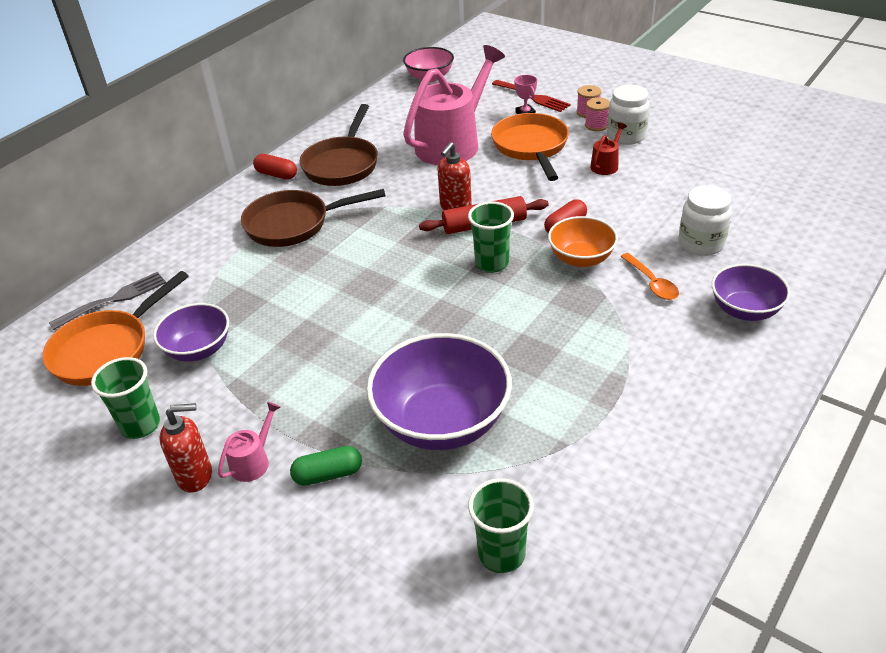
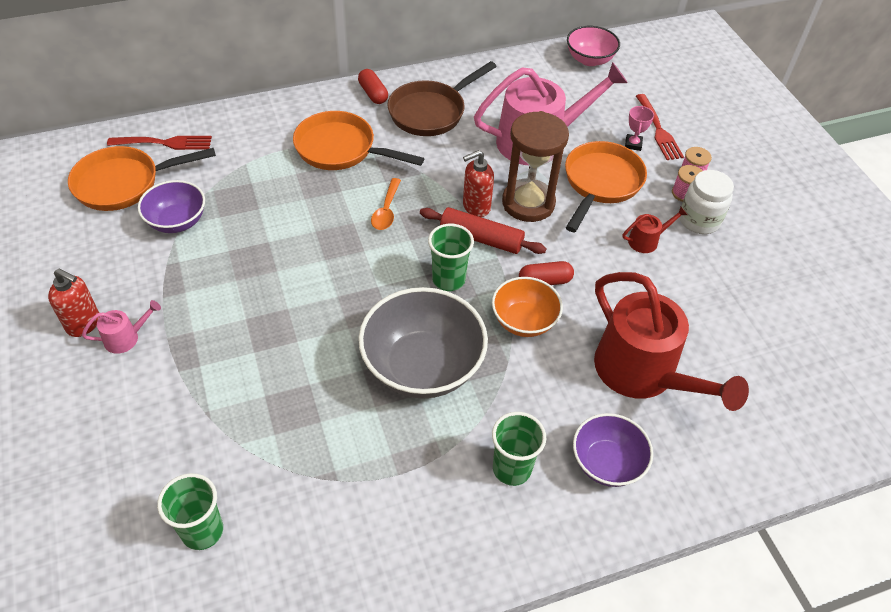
camera: 30 degrees right, 10 degrees up
(113, 300) = (164, 143): grey fork -> red fork
(140, 425) = (89, 260): green cup -> green cup (512, 469)
(294, 224) = (341, 149): brown pan -> orange pan
(328, 474) = (159, 383): green capsule -> none
(442, 422) = (271, 395): purple bowl -> none
(493, 185) = (528, 203): none -> brown hourglass
(541, 330) = (422, 366): none -> grey bowl
(651, 283) = (556, 383): orange spoon -> orange spoon (386, 210)
(701, 243) = (642, 373): white jar -> red watering can

